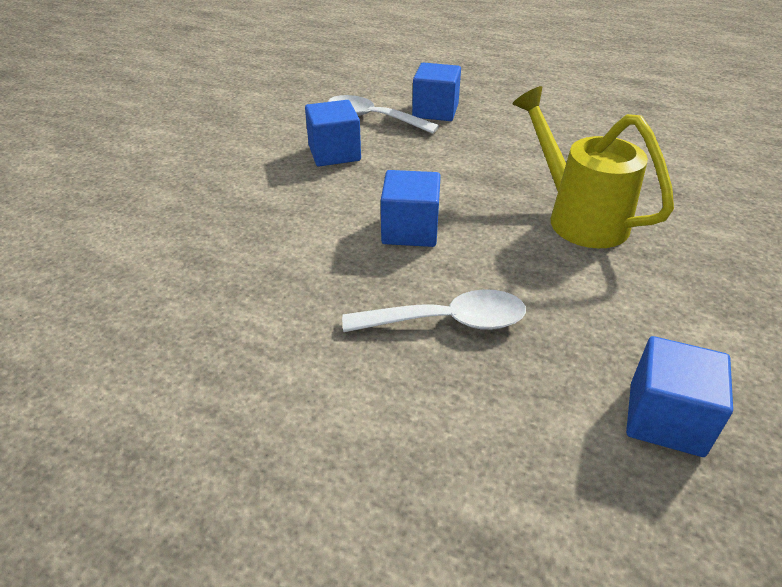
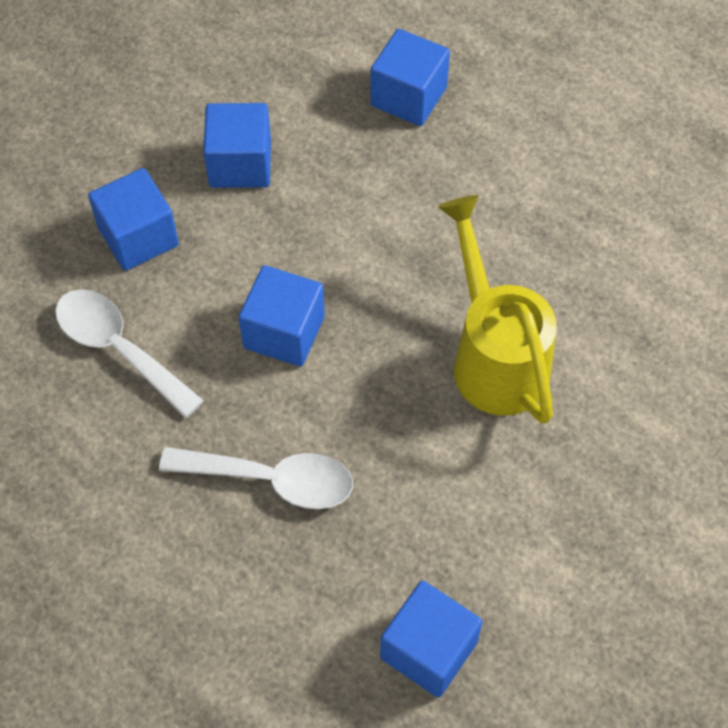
camera: 15 degrees right, 20 degrees up
(271, 198) = (138, 237): none -> blue cube
(373, 118) = (316, 96): white spoon -> white spoon (119, 349)

